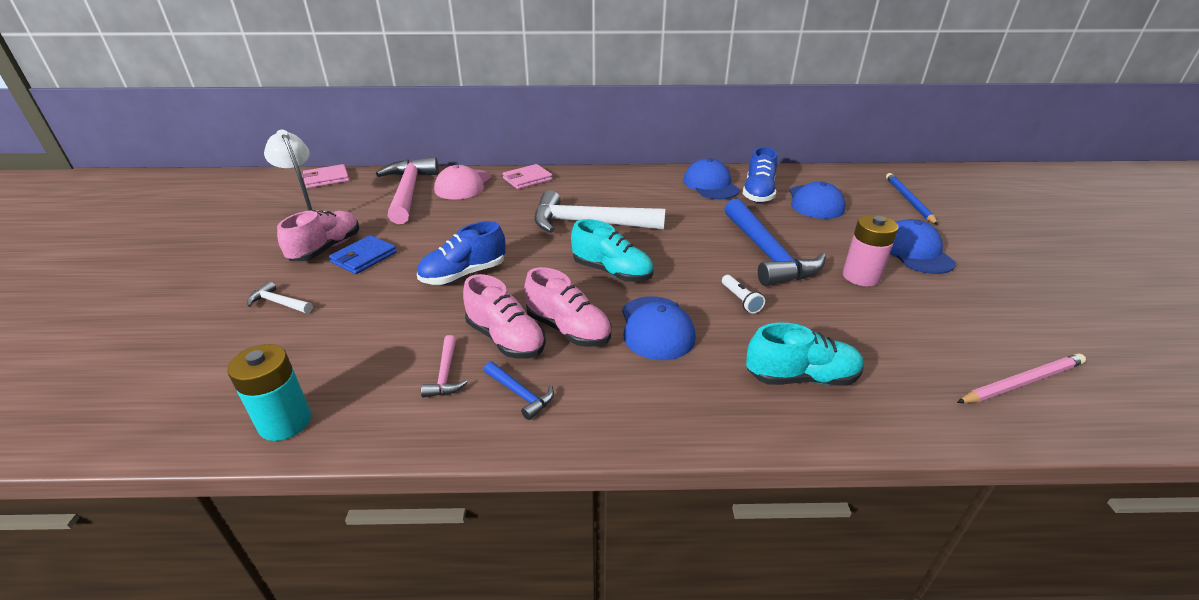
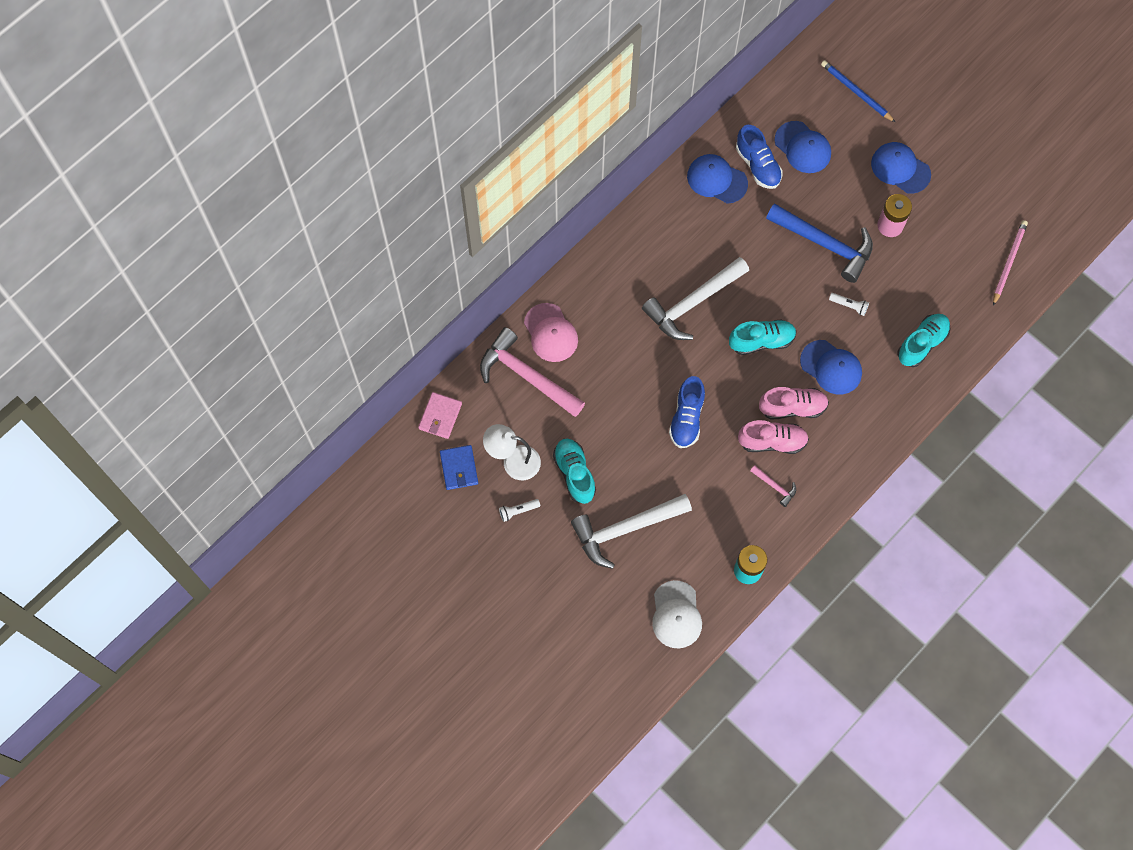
camera: 45 degrees left, 35 degrees up
(162, 398) = (676, 615): none -> white cap
(253, 241) = (518, 511): none -> white flashlight
(279, 303) = (625, 529): white hammer -> white hammer, size x2.30
(326, 248) = (574, 473): pink shoe -> turquoise shoe
(364, 257) = (609, 459): blue wallet -> blue wallet (459, 468)
(520, 394) = (820, 465): blue hammer -> none
(527, 179) = (584, 284): pink wallet -> none

